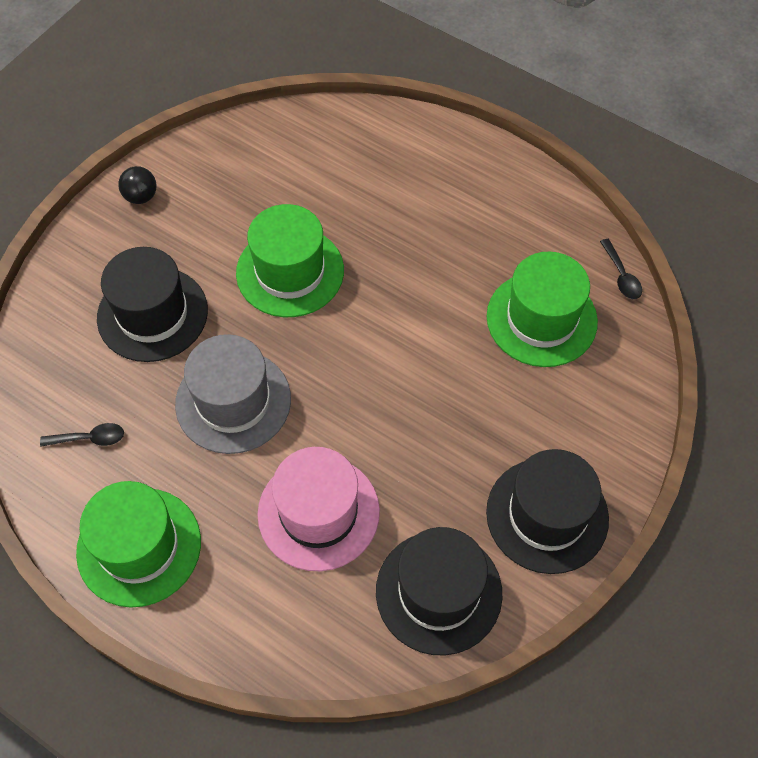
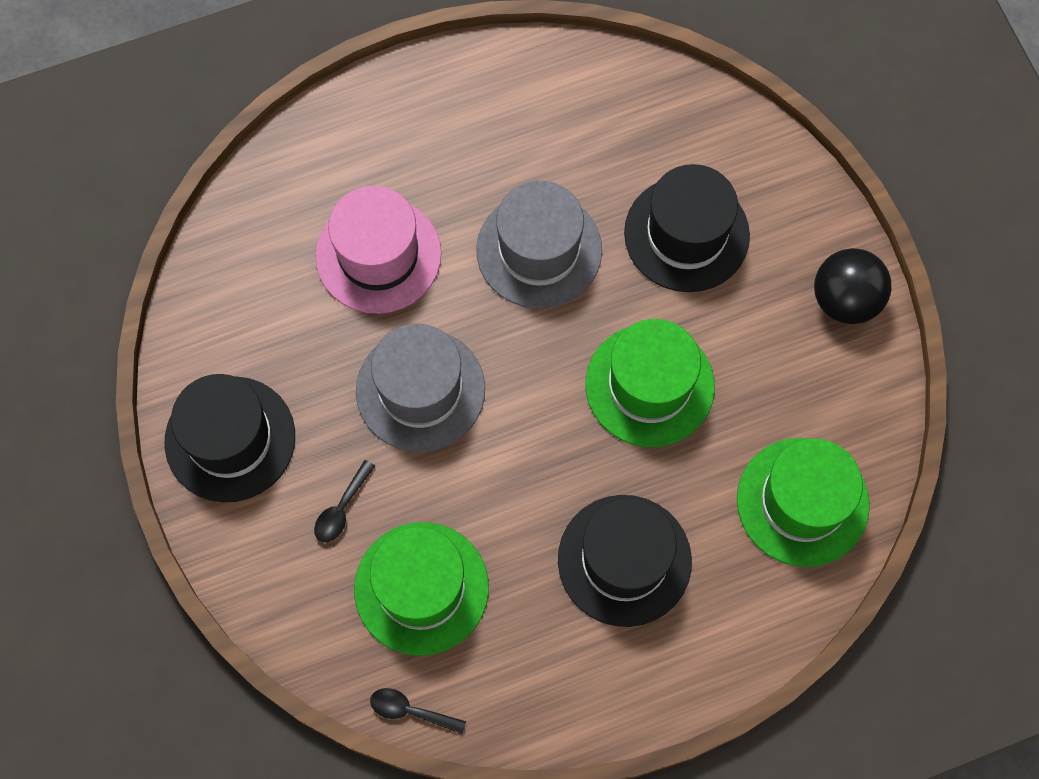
camera: 125 degrees right, 10 degrees up
(89, 438) = (587, 116): black spoon -> black spoon (342, 508)
(139, 546) = (454, 103): green hat -> green hat (802, 502)
(141, 196) = (845, 300): black ball -> black ball, size x1.65
(405, 410) = (420, 390): none -> grey hat
(438, 592) = (237, 303): black hat -> black hat (624, 560)

